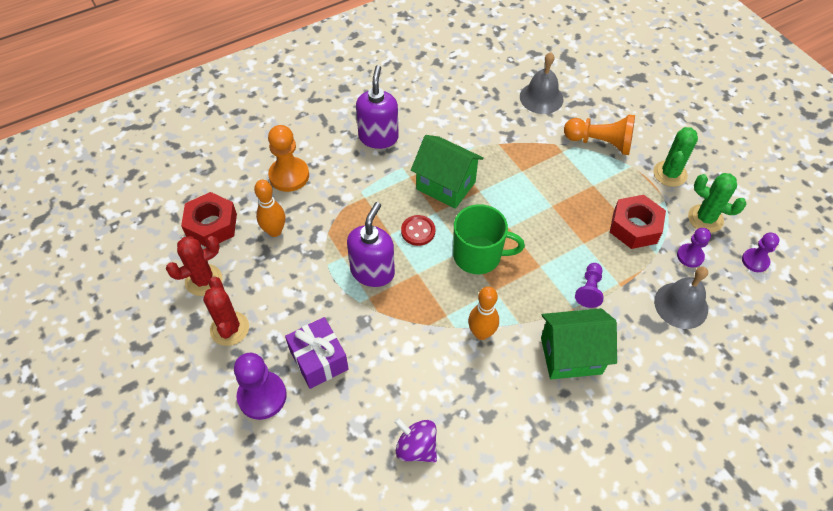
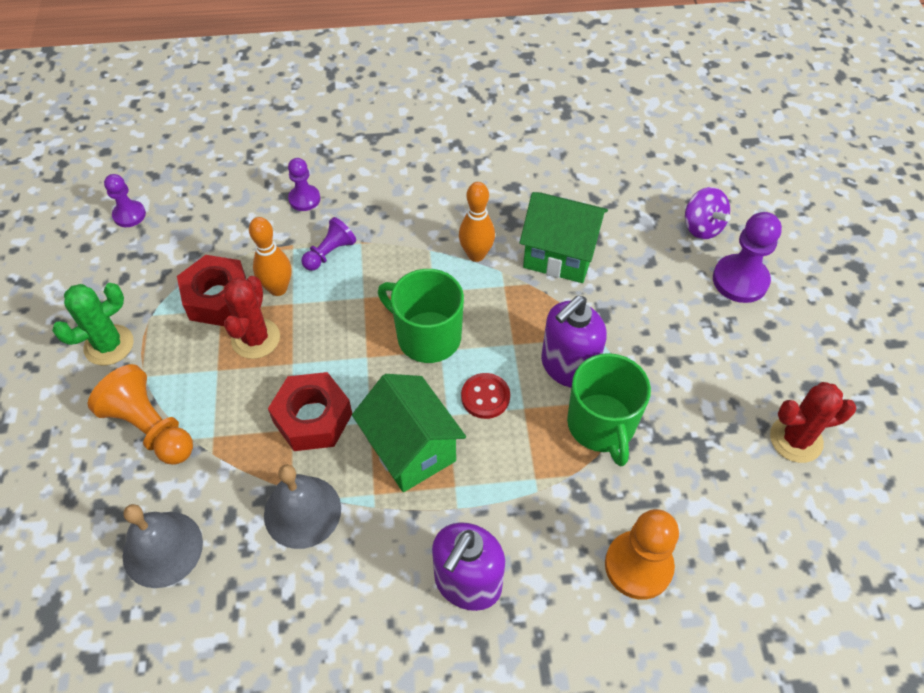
camera: 155 degrees left, 0 degrees up
(211, 225) = (776, 522): red nut -> red nut (313, 418)
(229, 328) = (767, 364): red cactus -> red cactus (255, 338)
(275, 231) = (683, 475): orange bowling pin -> orange bowling pin (278, 289)
(319, 360) = (667, 293): purple gift -> none
(336, 242) = (601, 425): none -> green mug
(416, 447) = (595, 187): purple spinning top -> purple spinning top (701, 227)
(571, 355) = (398, 203): green house -> green house (559, 255)
(681, 305) = (249, 205): grey bell -> grey bell (302, 511)
(690, 256) = (190, 245): purple pawn -> purple pawn (304, 199)
(705, 218) = (129, 276): green cactus -> none

